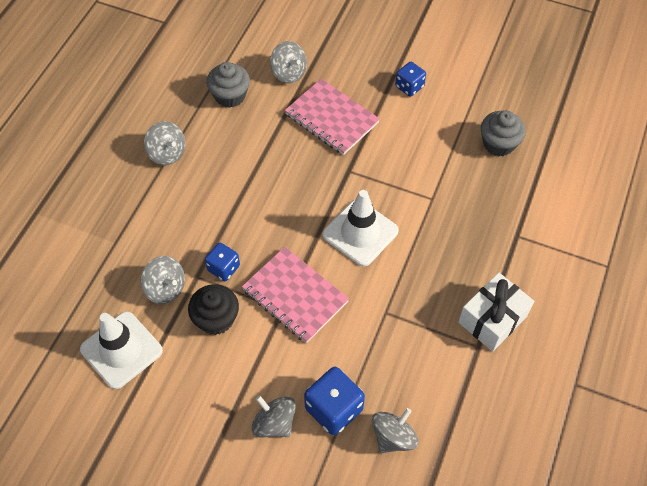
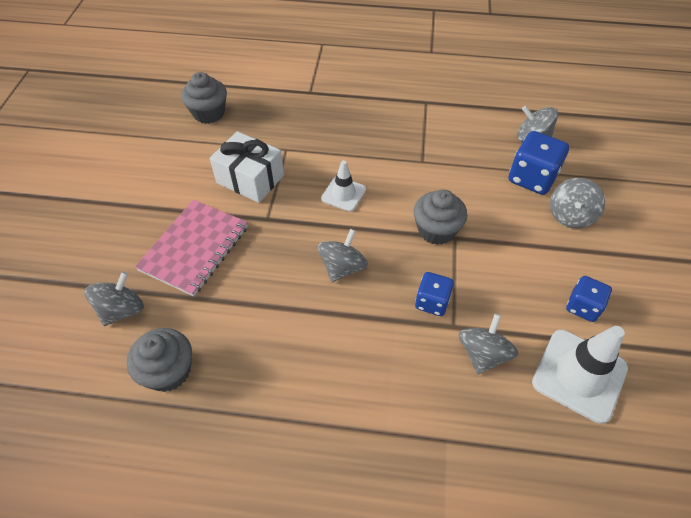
camera: 105 degrees left, 5 degrees down
(167, 153) = (284, 422): grey spinning top -> grey spinning top (342, 267)
(216, 319) = (494, 291): black cupcake -> none
(295, 296) = (436, 230): pink notebook -> grey cupcake
(360, 233) = (343, 194): white traffic cone -> white traffic cone, size x0.59
(409, 87) = (138, 188): blue dice -> blue dice (582, 307)
(492, 319) = (398, 97): white gift -> white gift (250, 179)

